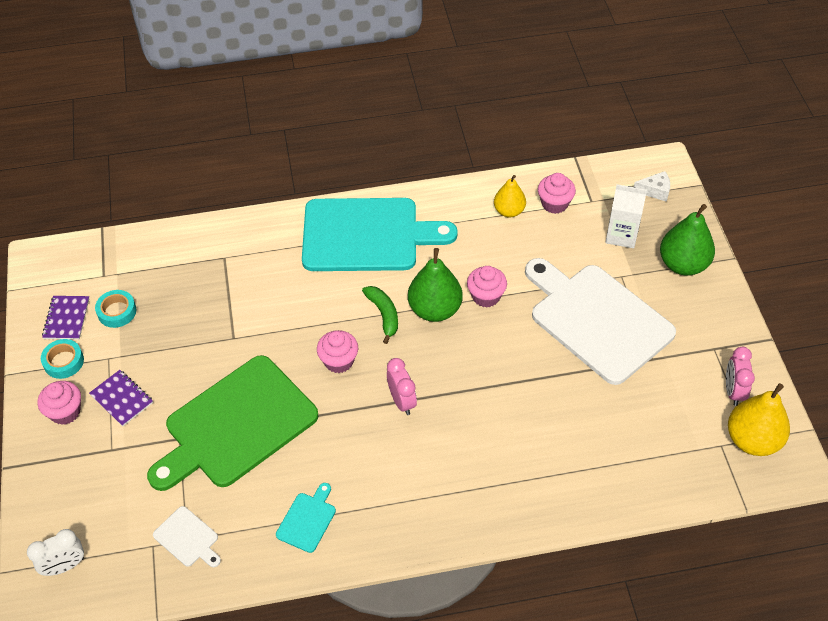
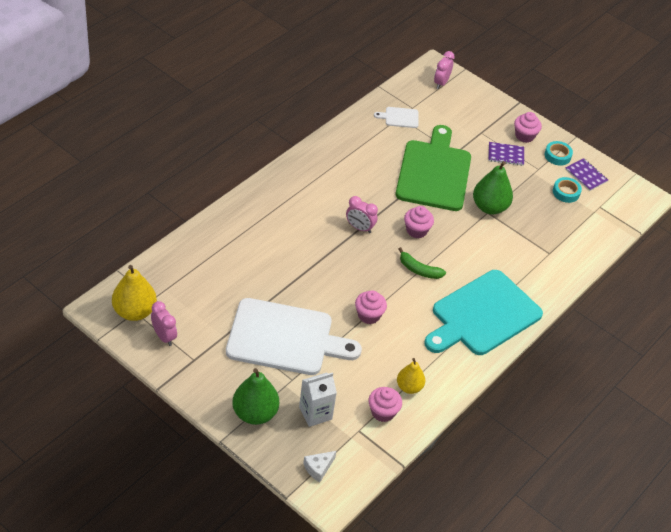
camera: 135 degrees right, 5 degrees down
(65, 566) = (441, 83): white clock -> pink clock
(307, 520) = (351, 151): turquoise cutting board -> none
(435, 309) = (392, 289): green pear -> green pear (489, 207)

